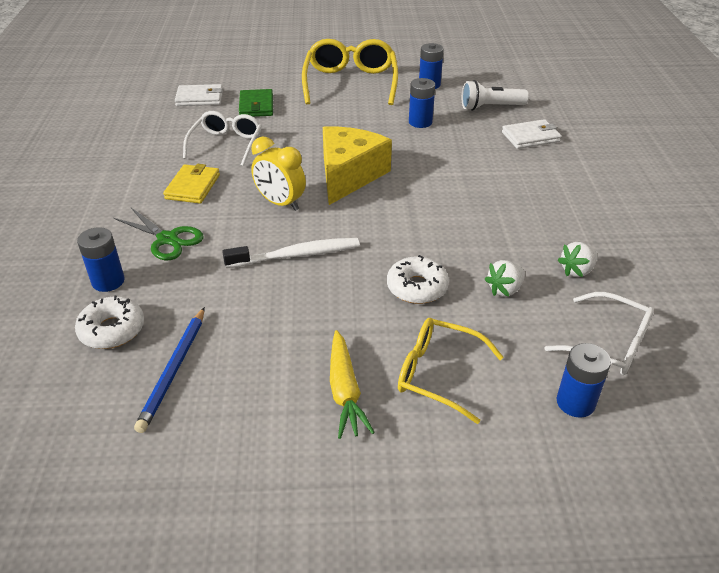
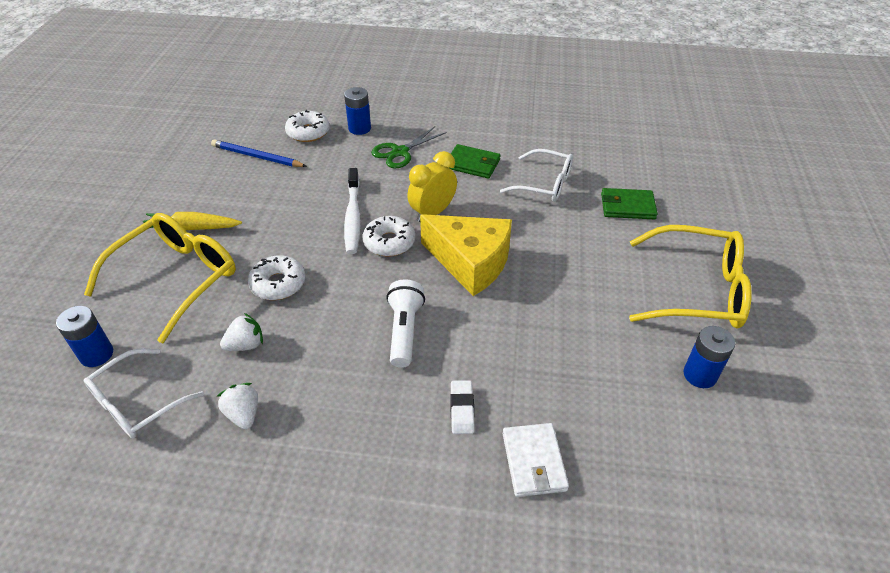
camera: 100 degrees right, 5 degrees up
(193, 187) = (472, 164): yellow wallet -> green wallet
(200, 98) = (645, 168): white wallet -> none
(333, 224) = (389, 242): none -> white donut
(420, 122) = (584, 343): blue battery -> none
(438, 374) = (177, 278): yellow glasses -> yellow glasses, size x1.53
(490, 107) = (628, 435): white flashlight -> white flashlight (404, 331)
(505, 289) = (246, 345): white strawberry -> white strawberry turned 90 degrees clockwise
(506, 166) = (462, 409): none -> white eraser

